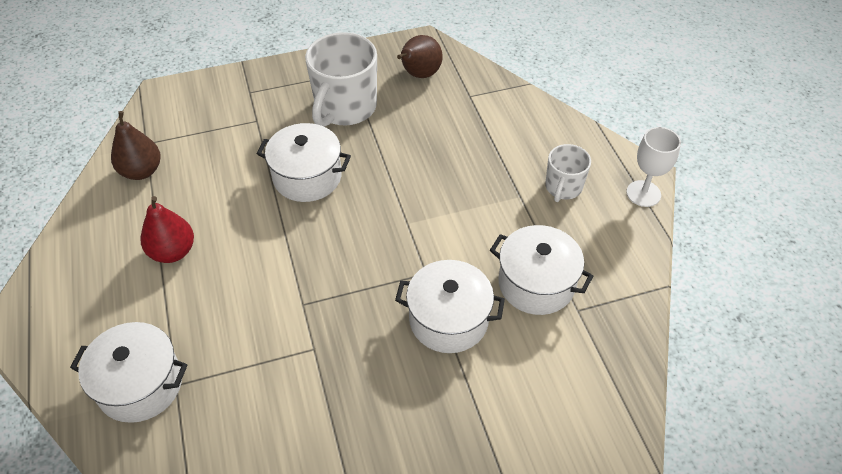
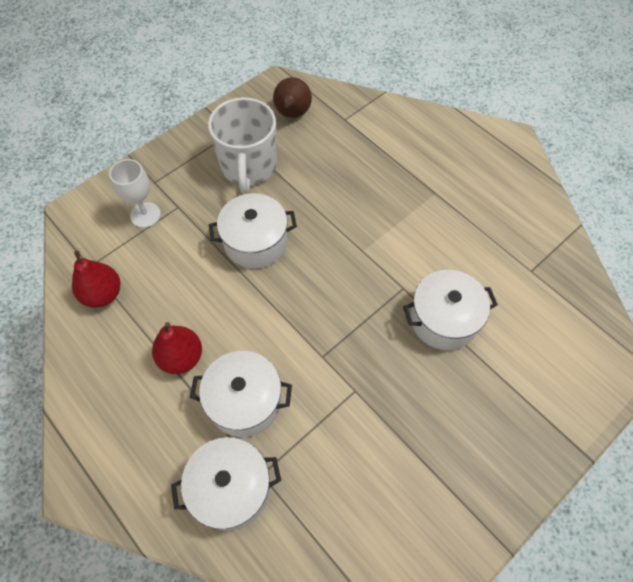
camera: 25 degrees left, 10 degrees up
(141, 171) = (103, 294): brown pear -> red pear
(536, 283) = (489, 262): white pot -> white pot (245, 401)
(563, 187) = (462, 173): white mug -> none
(643, 193) = (522, 156): white goblet -> white goblet (145, 215)

